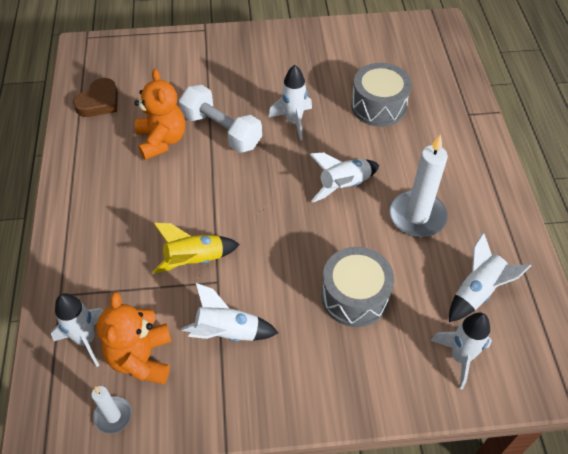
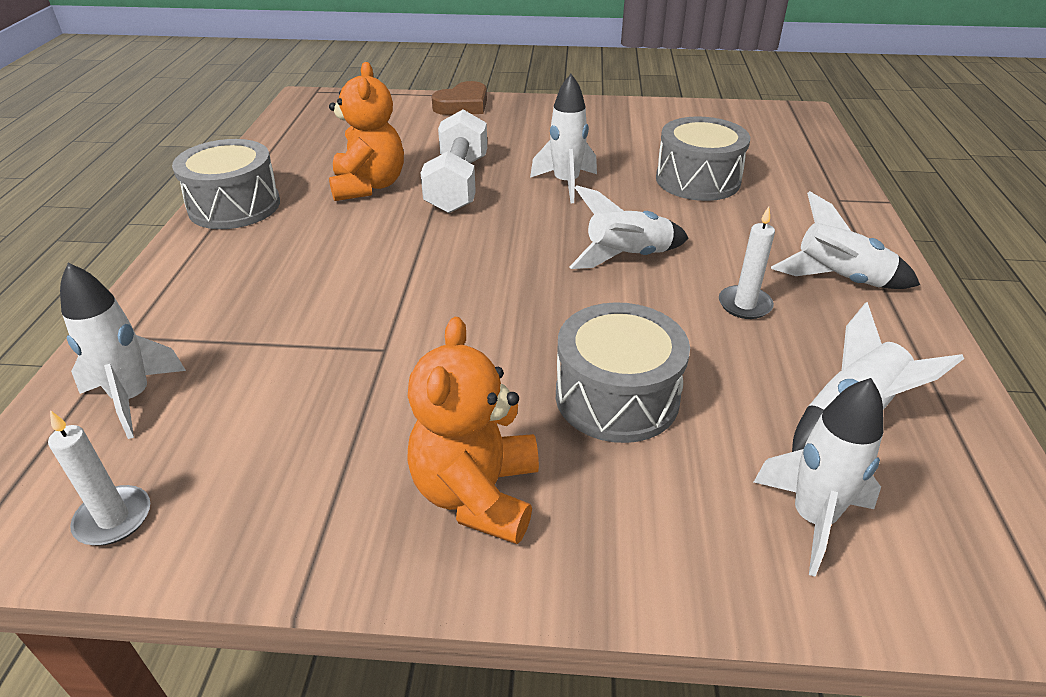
camera: 10 degrees right, 15 degrees down
(77, 172) = (234, 206): none -> grey drum
(99, 102) = (301, 144): brown heart -> brown heart (463, 105)
(141, 358) = (210, 437): orange teddy bear -> orange teddy bear (477, 494)
(195, 260) = (359, 318): yellow rocket -> none
(221, 131) = (457, 184): white dumbbell -> white dumbbell turned 45 degrees clockwise
(227, 332) = (374, 419): white rocket -> white rocket (839, 280)
(417, 216) = (744, 305): white candle -> white candle, size x0.54

